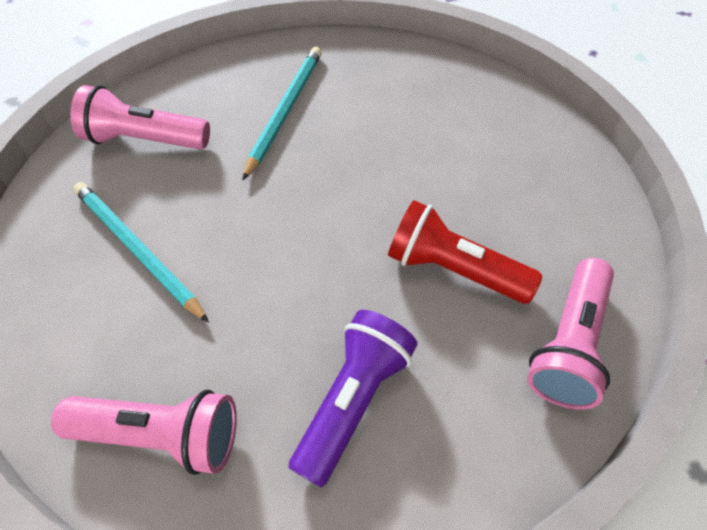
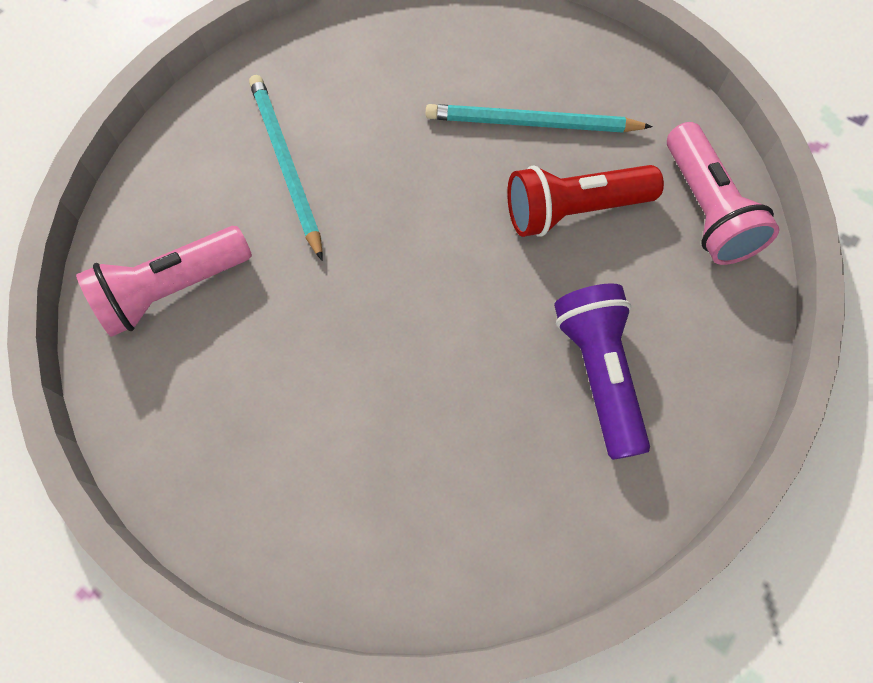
camera: 40 degrees left, 10 degrees up
(137, 250) = (290, 397): turquoise pencil -> turquoise pencil (531, 123)
(161, 435) = (482, 523): pink flashlight -> none

